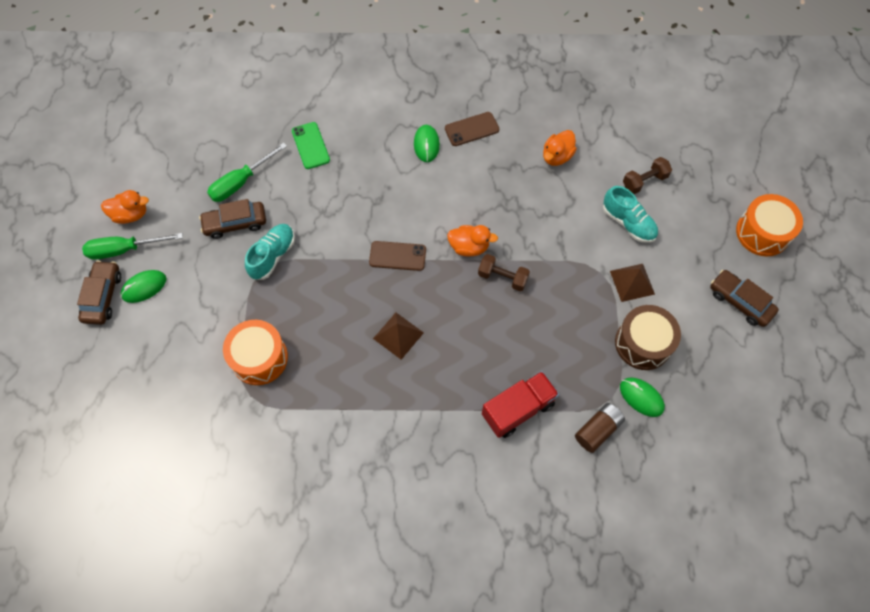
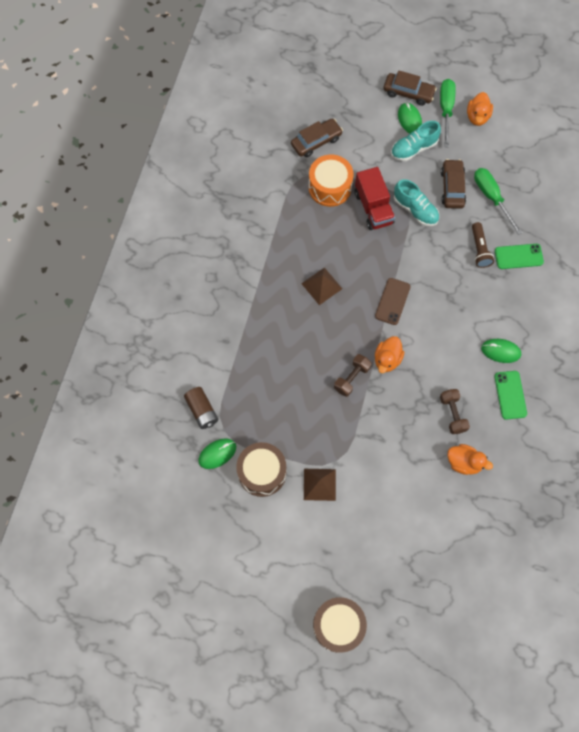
camera: 105 degrees right, 5 degrees up
(310, 183) = (479, 249): none -> brown flashlight
(471, 129) = (510, 395): brown phone -> green phone
(518, 409) = (236, 357): red truck -> red truck (373, 208)
(557, 156) = (464, 462): orange duck -> orange duck turned 150 degrees clockwise
(628, 223) = (378, 503): turquoise shoe -> turquoise shoe (413, 148)
(644, 181) = (419, 534): brown dumbbell -> brown dumbbell (452, 414)
(740, 302) = (276, 572): brown car -> brown car (316, 141)
(762, 233) = (338, 625): orange drum -> brown drum

